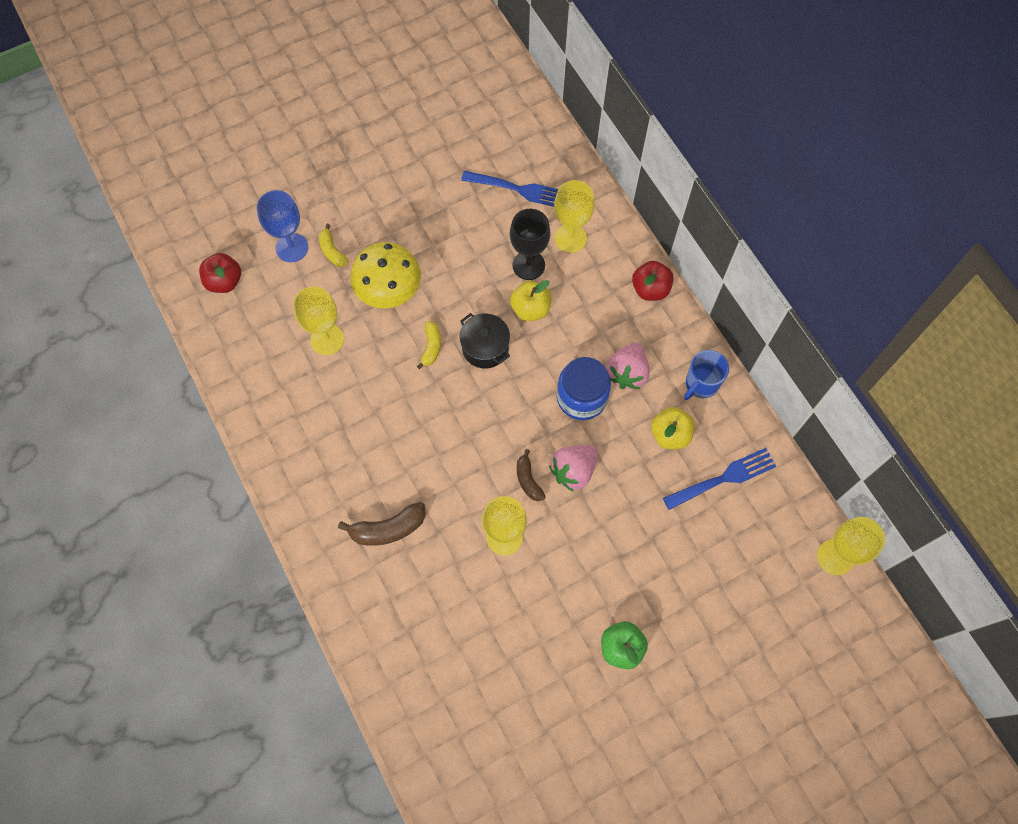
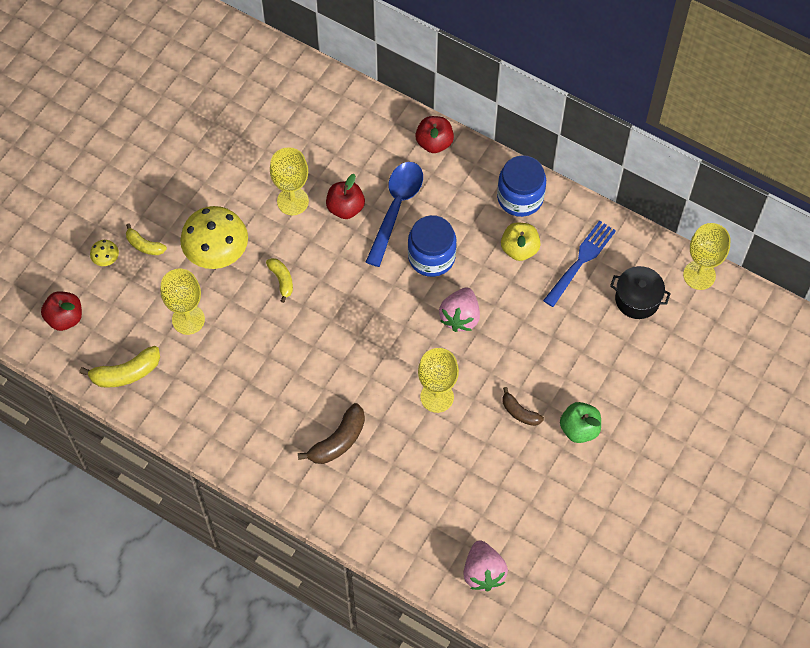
camera: 30 degrees left, 5 degrees down
(243, 360) = (126, 373): none -> yellow banana
(292, 248) = (106, 260): blue goblet -> yellow mushroom
(485, 347) = (327, 258): black pot -> black pot (637, 299)
(519, 190) = (274, 115): blue fork -> none
(528, 265) = (321, 173): black goblet -> none
(528, 480) = (428, 343): brown banana -> brown banana (519, 412)
(530, 309) = (345, 208): yellow apple -> red apple
(570, 238) = (343, 134): yellow goblet -> yellow goblet (292, 201)
(577, 333) = (396, 208): none -> blue spoon
(627, 373) = (456, 219): pink strawberry -> pink strawberry (483, 572)
(701, 384) = (520, 197): blue mug -> blue jar

